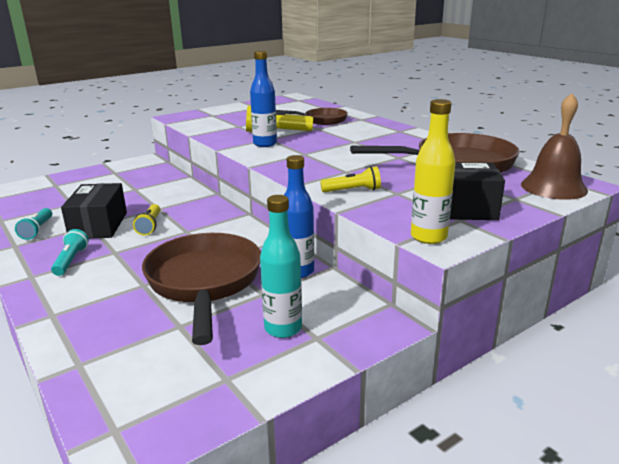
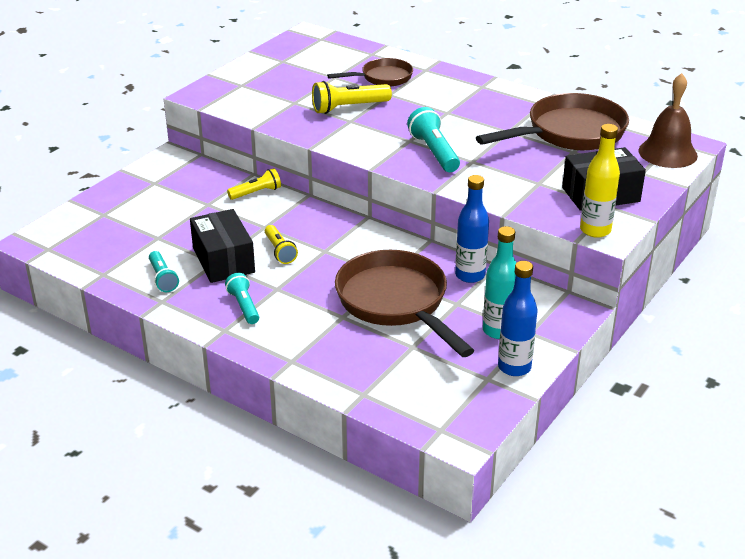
camera: 20 degrees left, 10 degrees up
(265, 144) = (354, 130): blue bottle -> blue bottle (514, 367)
(317, 162) = (434, 152): none -> turquoise flashlight
(353, 191) = (497, 187): yellow flashlight -> yellow flashlight (256, 193)

